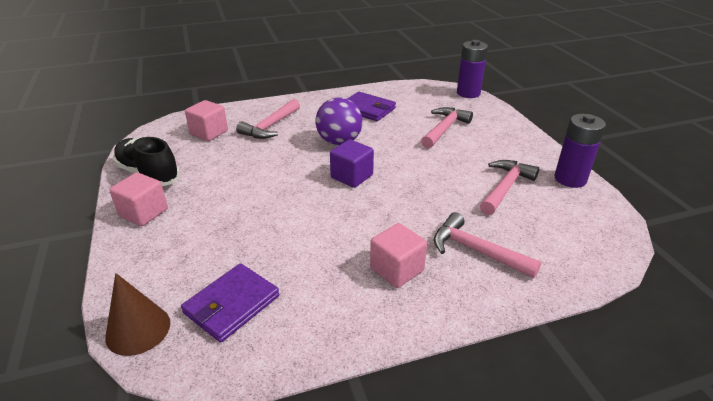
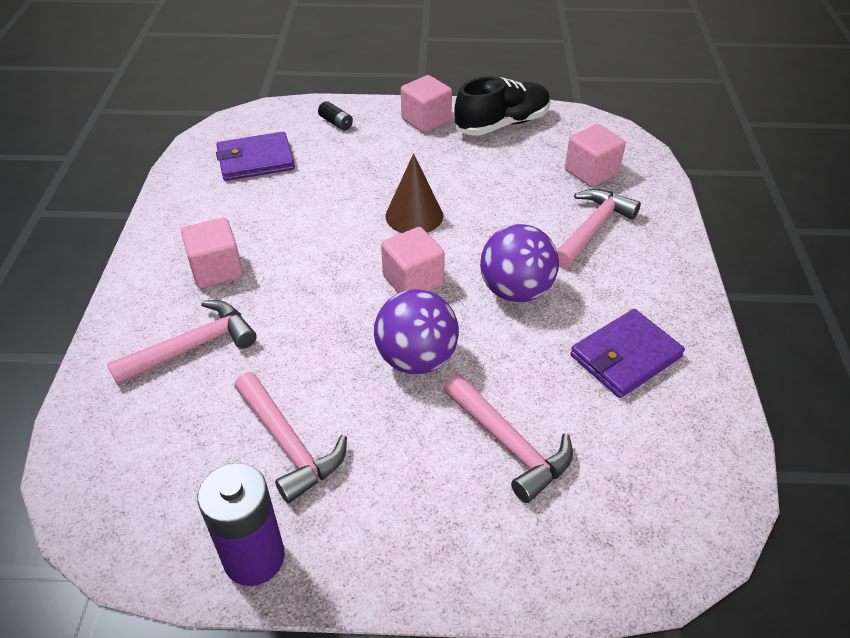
camera: 110 degrees right, 10 degrees up
(138, 329) = (266, 116): brown cone -> brown cone (414, 215)
(151, 268) = (336, 123): none -> black battery
(232, 304) = (255, 160): purple wallet -> purple wallet turned 75 degrees counterclockwise
(270, 126) = (592, 229): pink hammer -> pink hammer turned 75 degrees clockwise
(352, 176) = (413, 280): purple cube -> pink cube
(414, 162) = (416, 359): none -> purple ball
(468, 93) = (669, 569): purple battery -> none

